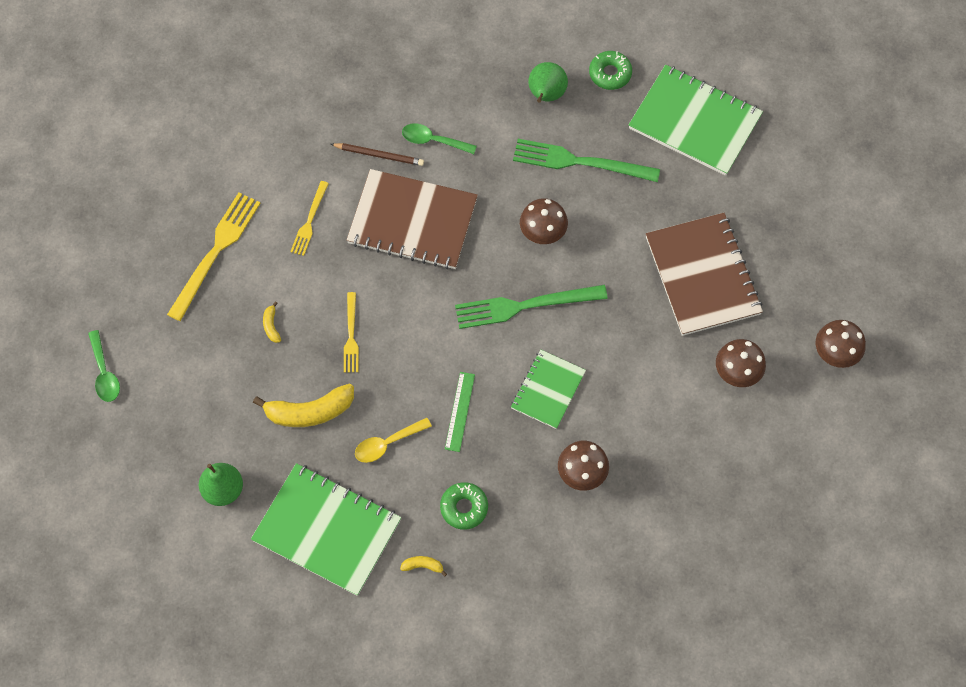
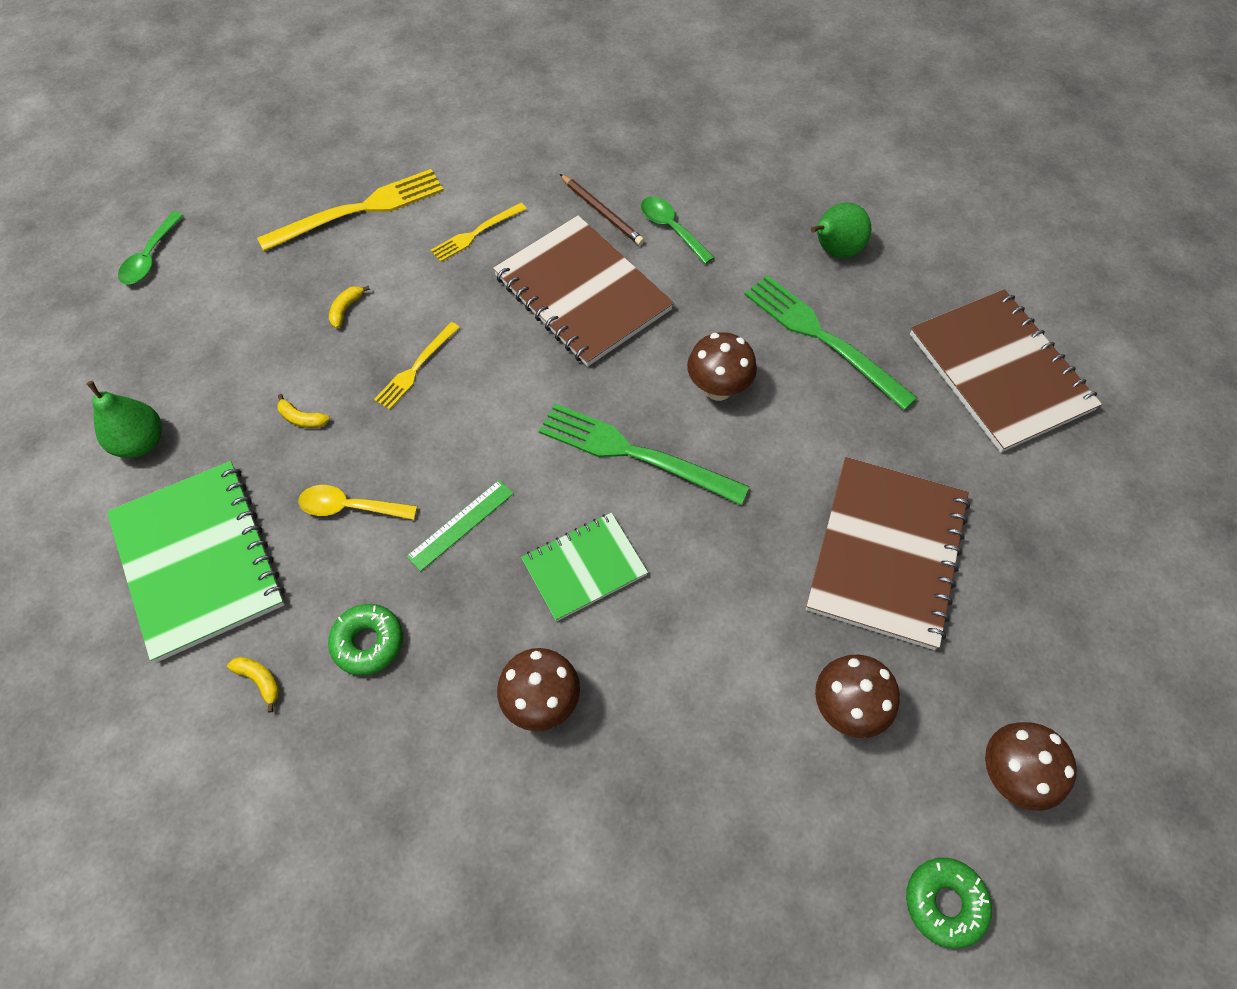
camera: 35 degrees right, 5 degrees down
(309, 411) = (302, 418): yellow banana -> yellow banana, size x0.45
(610, 74) = (927, 268): green donut -> green donut (944, 903)
(695, 122) = (1000, 372): green notebook -> brown notebook

